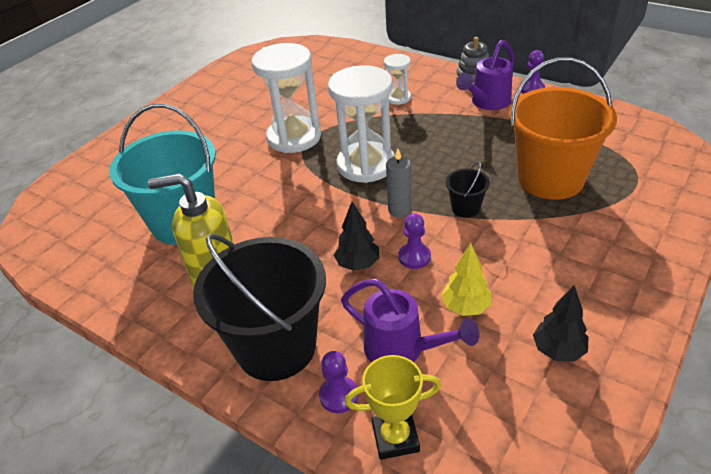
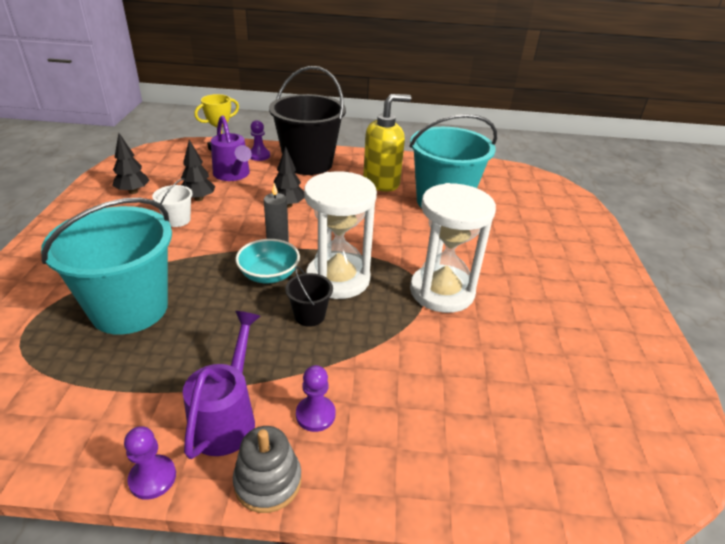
camera: 145 degrees right, 5 degrees down
(398, 98) = (368, 389): white hourglass -> none
(402, 349) = (233, 175): purple watering can -> purple watering can turned 120 degrees counterclockwise
(414, 257) = (247, 217): purple pawn -> purple pawn (315, 415)
(423, 181) = (269, 275): none -> turquoise bowl
(465, 208) = (217, 260): black bucket -> black bucket (309, 315)
(465, 307) = (198, 199): yellow tree -> black tree
(499, 274) = (177, 220): none -> white bucket
(550, 179) = (130, 309): orange bucket -> turquoise bucket

